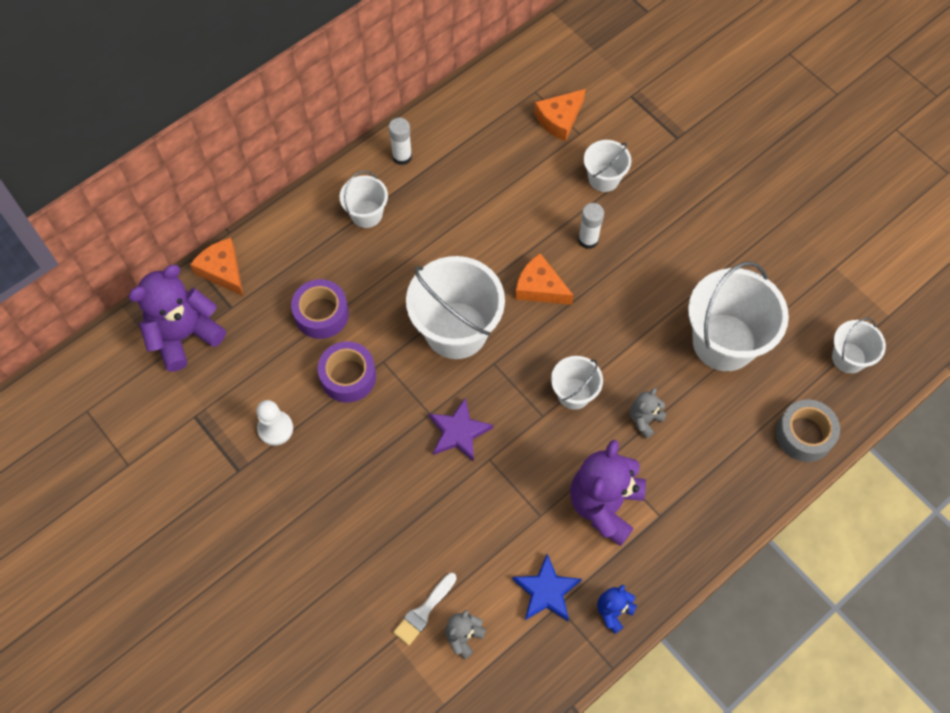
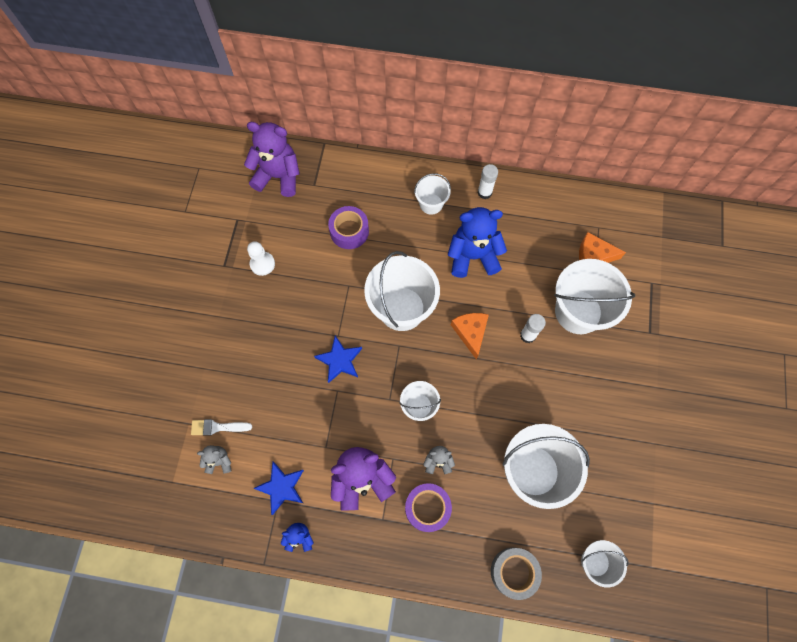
camera: 50 degrees right, 5 degrees up
(222, 270) = (331, 163): orange cheese -> none
(348, 376) = (324, 275): purple tape -> purple tape (427, 508)
(458, 432) = (339, 360): purple star -> blue star
(461, 222) = (473, 256): none -> blue teddy bear
(604, 178) = (578, 312): white bucket -> white bucket, size x1.90

